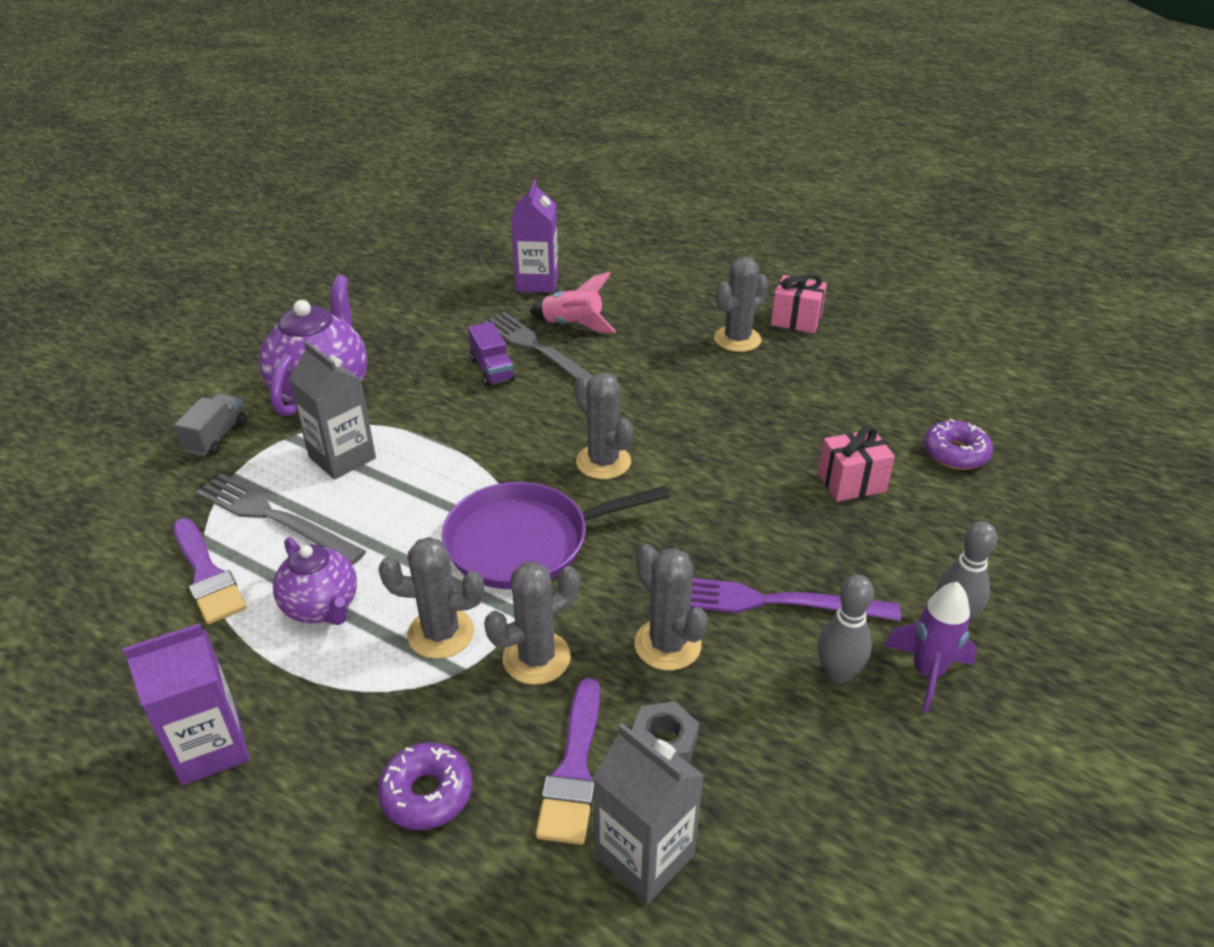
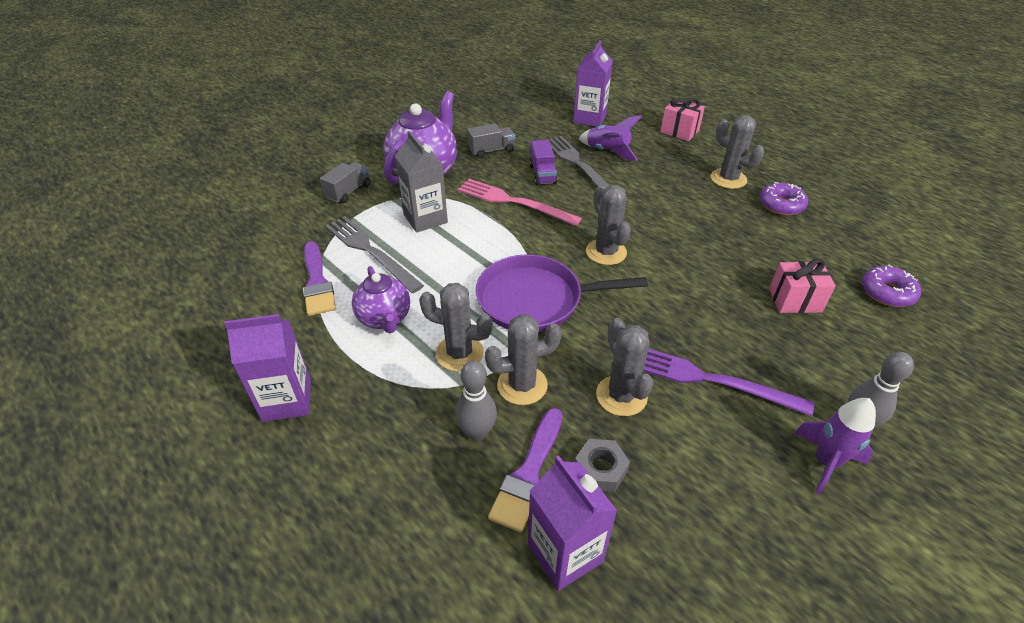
camera: 15 degrees right, 5 degrees up
(412, 346) = (491, 150): none -> grey truck
(427, 793) = (420, 466): purple donut -> purple donut (781, 205)
(462, 414) = (513, 202): none -> pink fork
(573, 325) = (607, 151): pink rocket -> purple rocket
(644, 855) = (565, 553): grey carton -> purple carton
(737, 339) = (728, 179): grey cactus -> grey cactus turned 75 degrees clockwise
(796, 320) = (777, 171): pink gift -> pink gift (679, 131)
(837, 673) = (750, 446): grey bowling pin -> grey bowling pin (477, 432)

